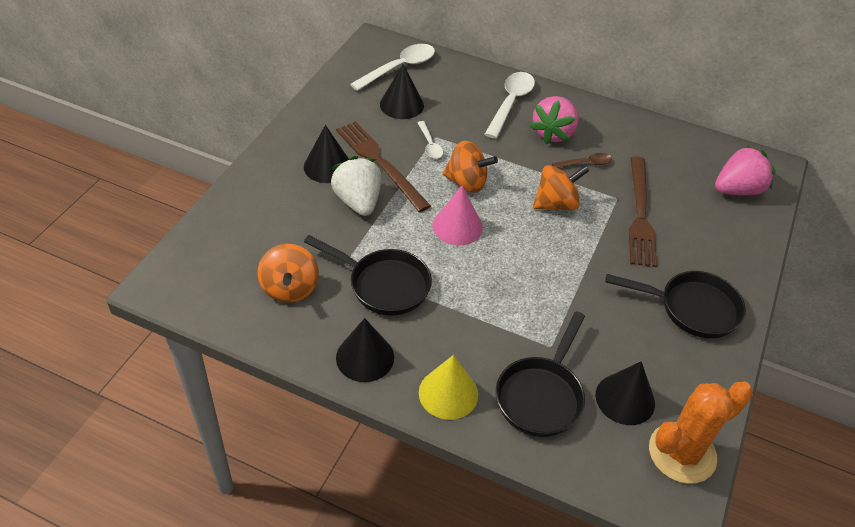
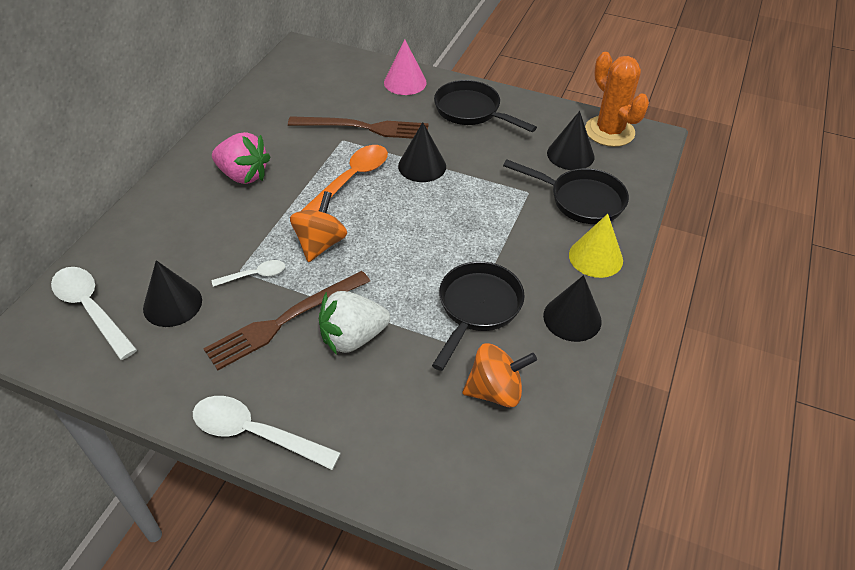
camera: 90 degrees left, 0 degrees up
(327, 166) = (289, 373): black cone -> black cone (422, 166)
(457, 226) = (388, 251): pink cone -> pink cone (405, 82)
(510, 103) = (186, 206): white spoon -> white spoon (256, 434)
(556, 204) = (351, 179): orange spinning top -> orange spoon
(585, 163) = (292, 156): brown spoon -> none
(692, 308) = (471, 111): black pan -> black pan turned 60 degrees counterclockwise
(737, 190) = (331, 71): pink strawberry -> none

